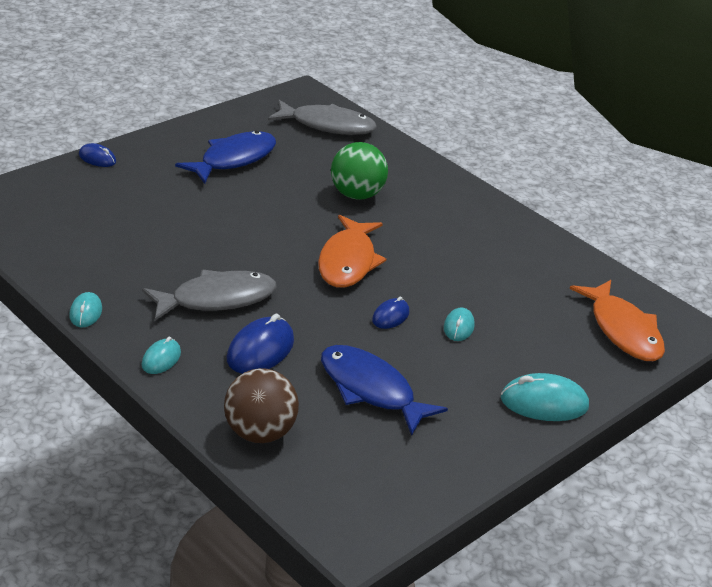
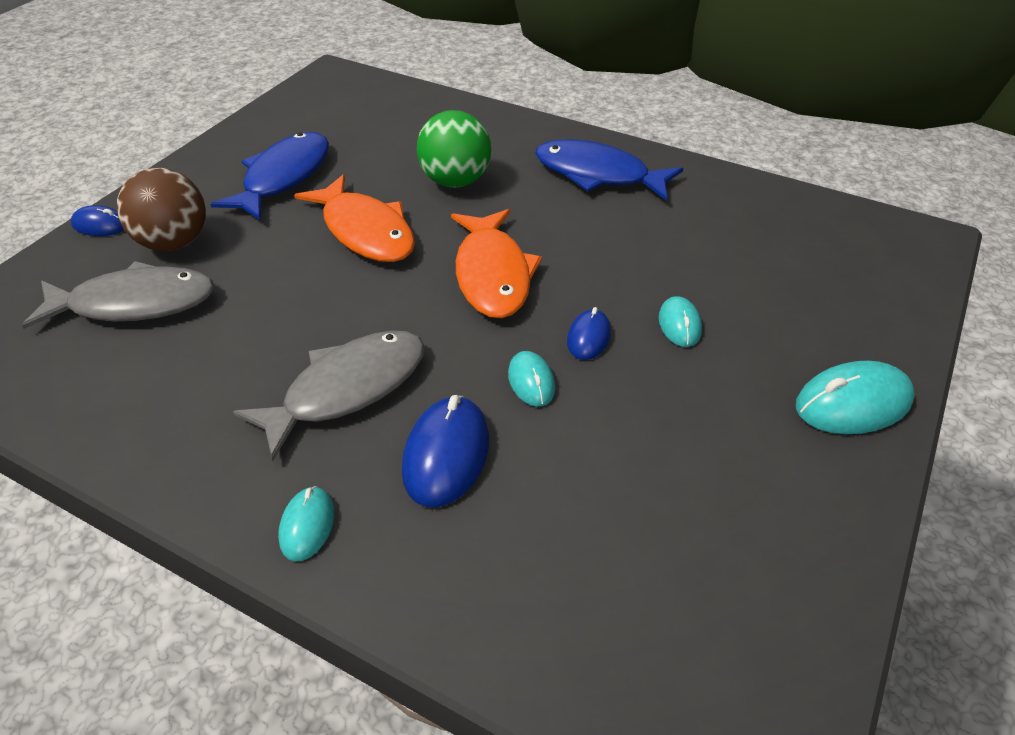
camera: 15 degrees left, 10 degrees up
(86, 312) = (159, 480): turquoise mouse -> turquoise mouse (531, 381)
(259, 433) = (515, 612): brown ball -> brown ball (174, 242)
(328, 125) = (378, 105): grey fish -> grey fish (135, 303)
(370, 390) = (629, 466): blue fish -> blue fish (597, 174)
(623, 330) = (862, 265): orange fish -> orange fish (365, 231)

